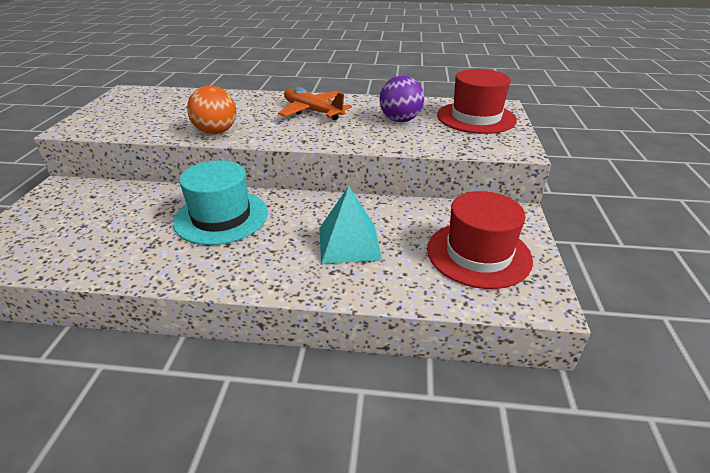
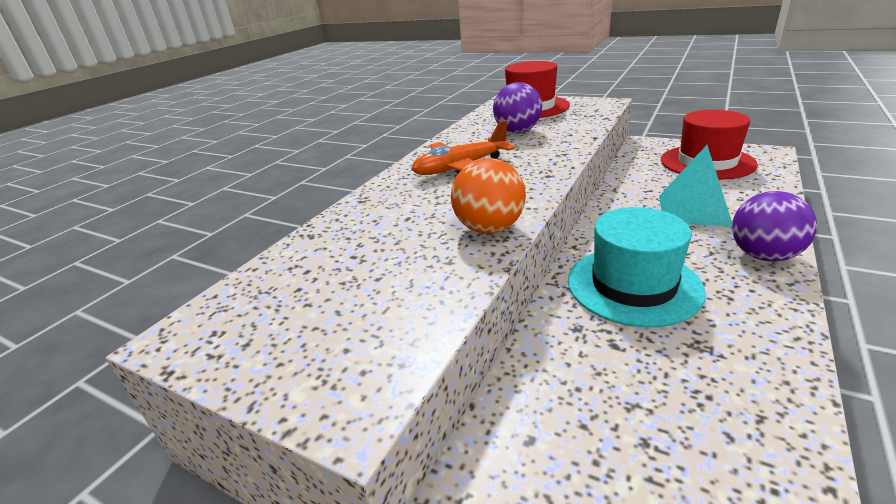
camera: 65 degrees left, 5 degrees down
(270, 276) = (763, 255): none -> purple ball

